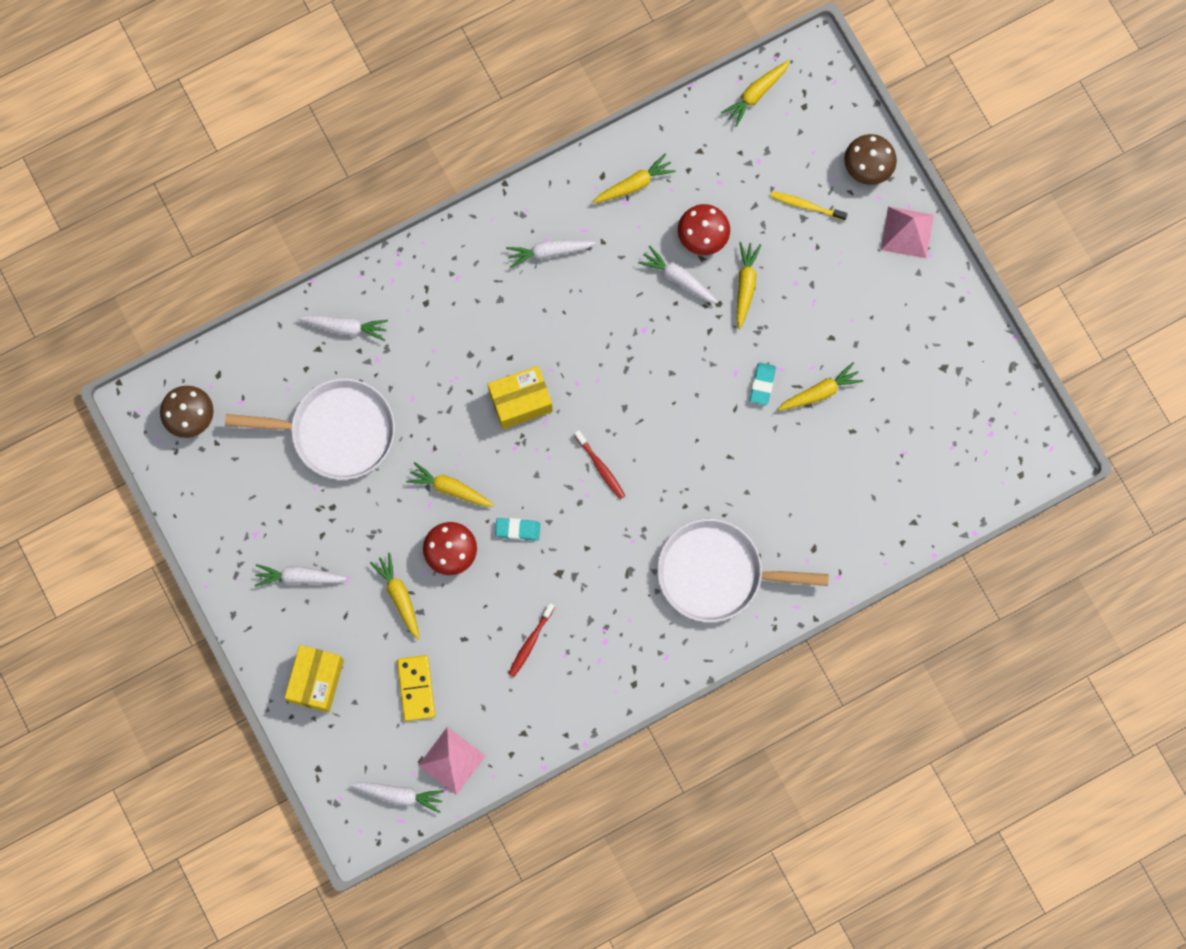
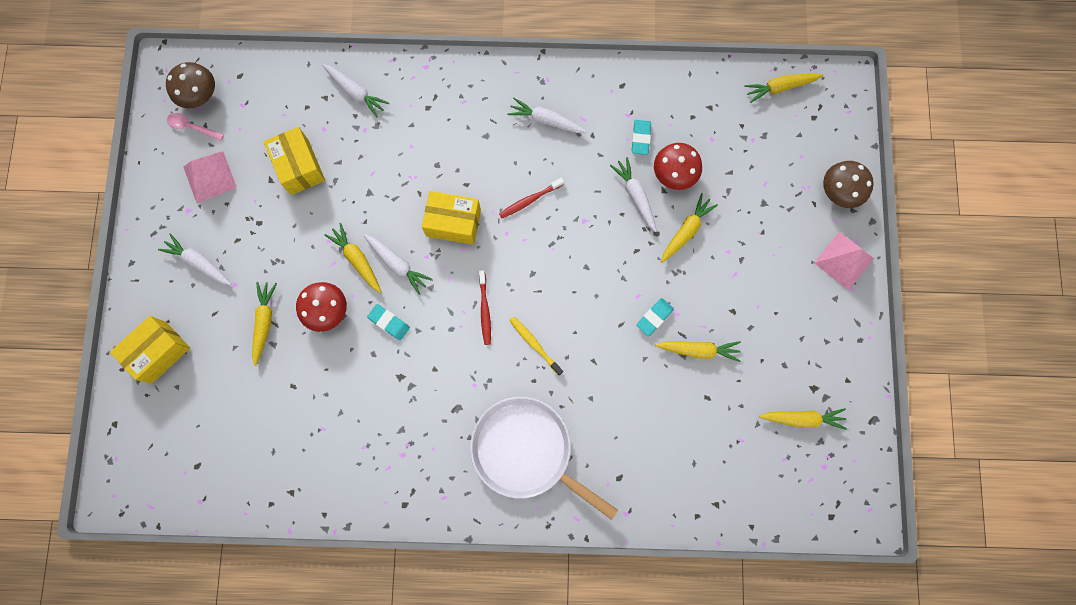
camera: 30 degrees right, 0 degrees up
(205, 452) = (192, 127): none -> pink spoon
(337, 431) = (299, 167): white pan -> yellow box
(400, 795) = (162, 484): white carrot -> white carrot (398, 265)
(416, 688) = (230, 404): yellow domino -> none
(451, 760) = (220, 480): pink pyramid -> pink pyramid (209, 177)
(530, 642) = (343, 420): red toothbrush -> red toothbrush (529, 200)
(634, 184) = (643, 105): yellow carrot -> yellow carrot (802, 419)
(651, 219) = (640, 138): none -> turquoise eraser
(806, 206) = (772, 195): yellow toothbrush -> yellow toothbrush (534, 344)

